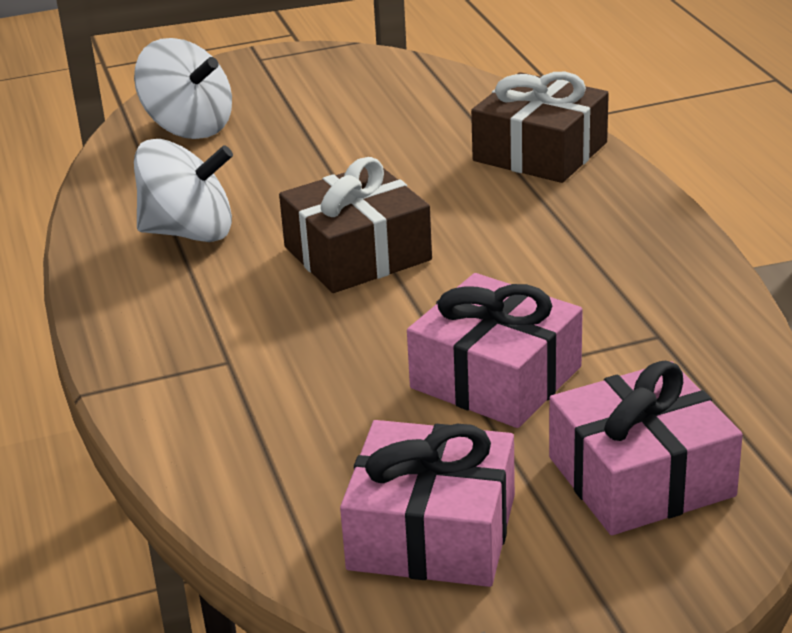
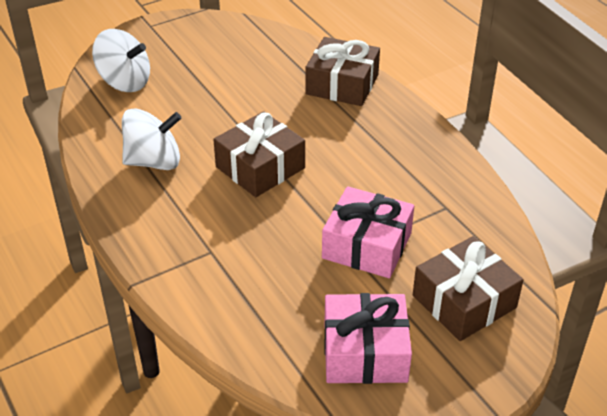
camera: 15 degrees left, 10 degrees up
(641, 476) = (464, 301): pink gift -> brown gift

